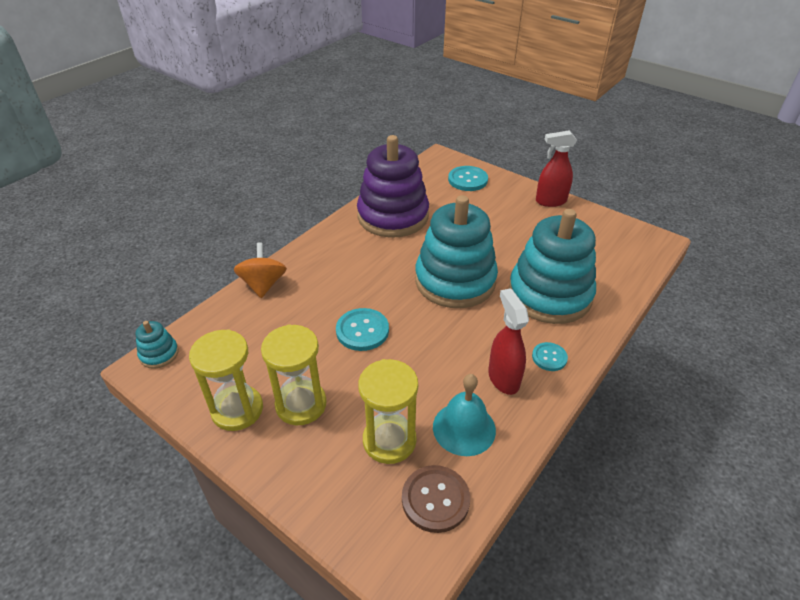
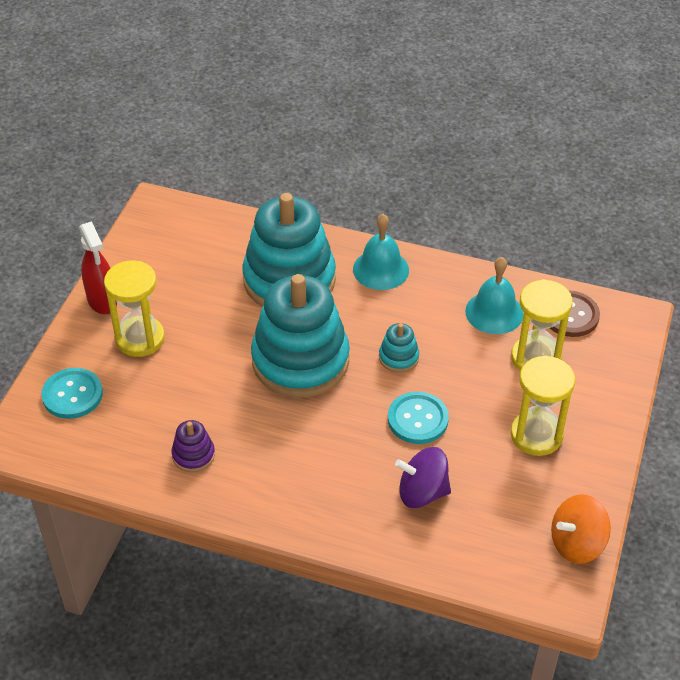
camera: 110 degrees left, 5 degrees up
(159, 354) = (547, 593): turquoise stacking toy -> turquoise stacking toy (398, 357)
(237, 410) = (571, 483): yellow hourglass -> yellow hourglass (140, 338)
(263, 284) = (390, 544): orange spinning top -> orange spinning top (577, 543)
(293, 313) = (422, 492): none -> purple spinning top
(393, 216) = (193, 455): purple stacking toy -> purple stacking toy, size x0.41
(503, 378) = (424, 297): red spray bottle -> none
(549, 357) = (381, 269): turquoise button -> turquoise bell

